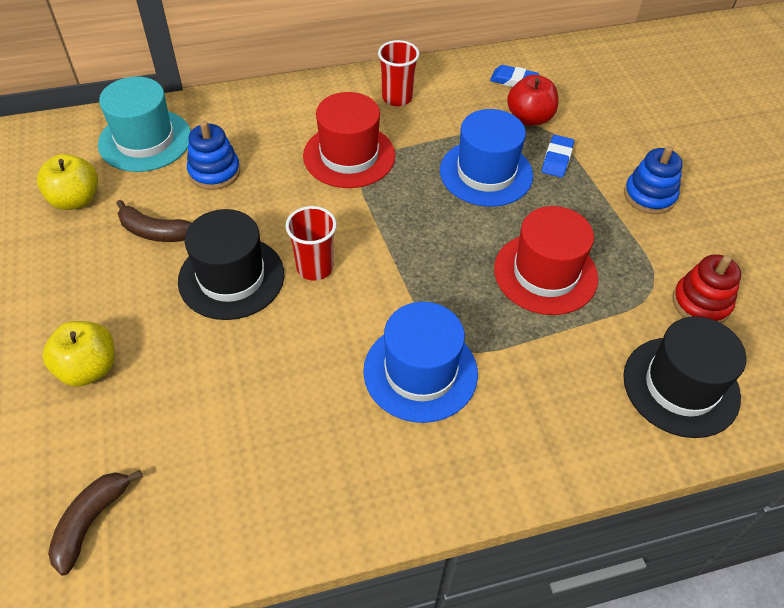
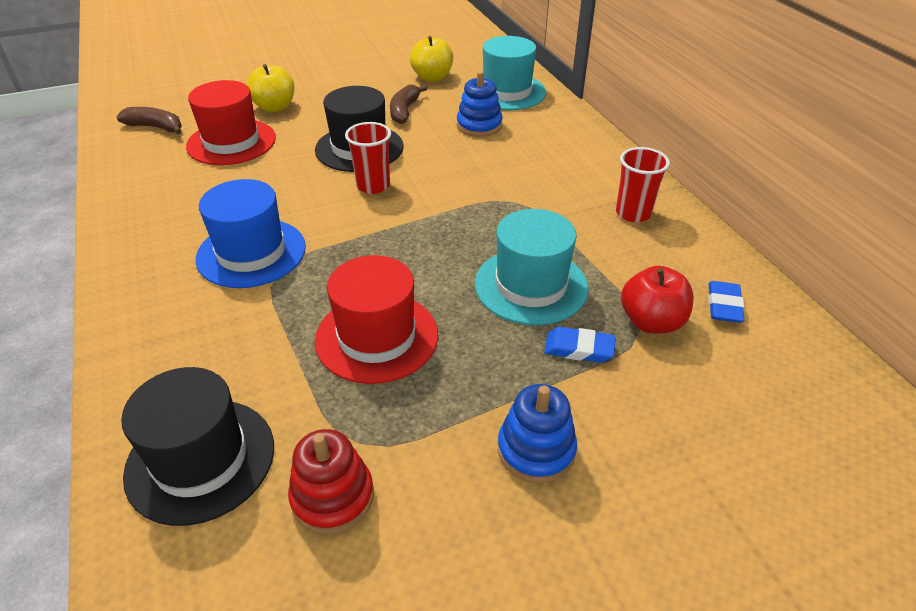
camera: 85 degrees right, 10 degrees down
(349, 156) = (525, 190): red hat -> red hat (231, 142)
(486, 173) = (531, 285): blue hat -> turquoise hat

